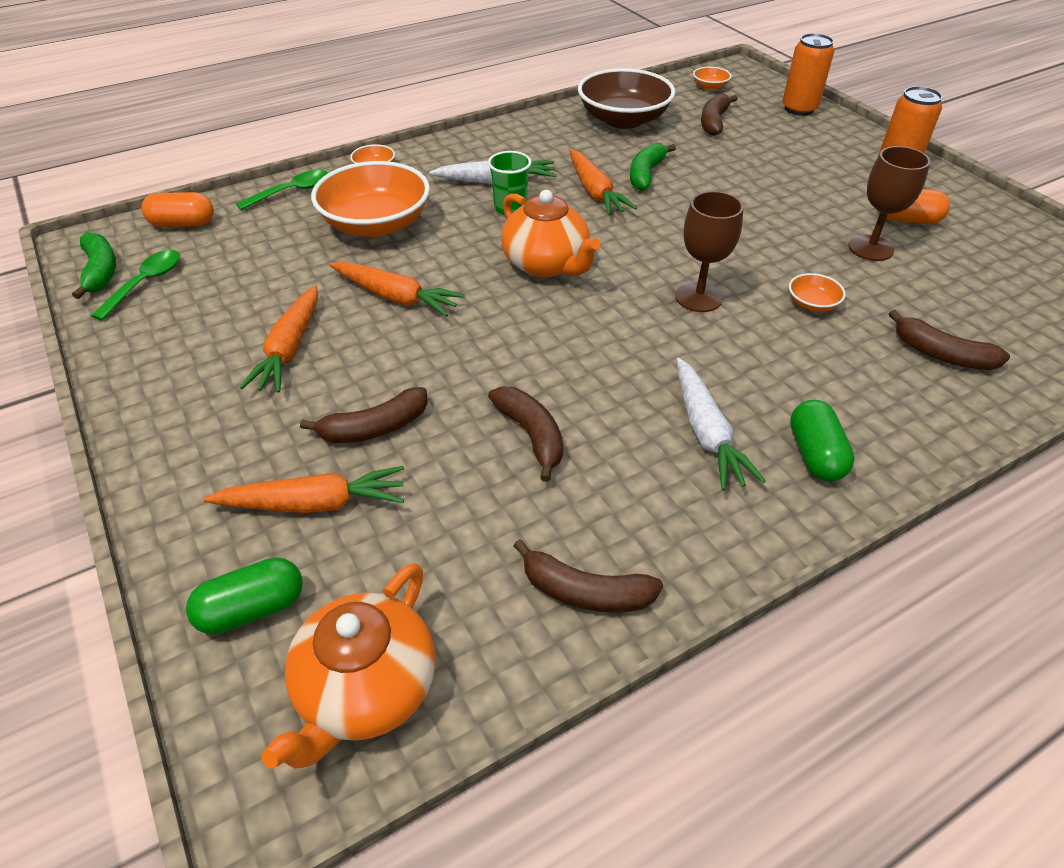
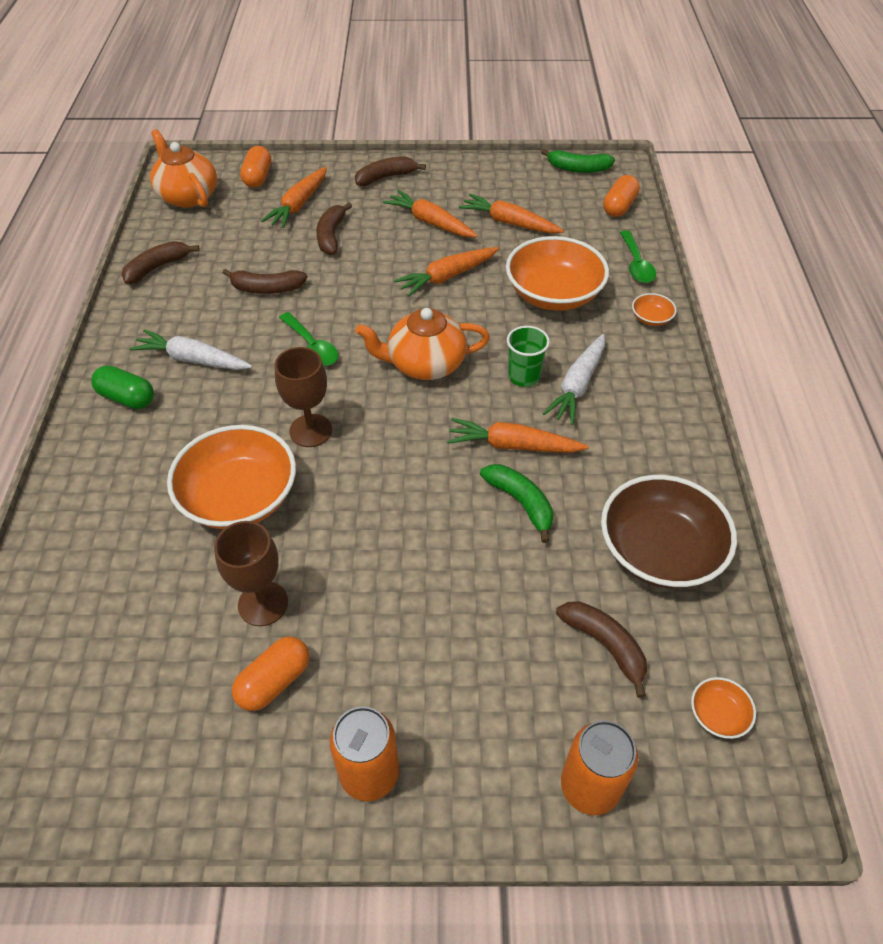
camera: 120 degrees right, 5 degrees up
(146, 283) = (549, 183): green spoon -> green spoon (312, 346)
(252, 608) = (258, 177): green capsule -> orange capsule
(257, 287) = (509, 223): none -> orange carrot
(812, 304) = (239, 497): orange bowl -> orange bowl, size x2.36
(941, 354) = (115, 537): brown banana -> brown banana (385, 177)

